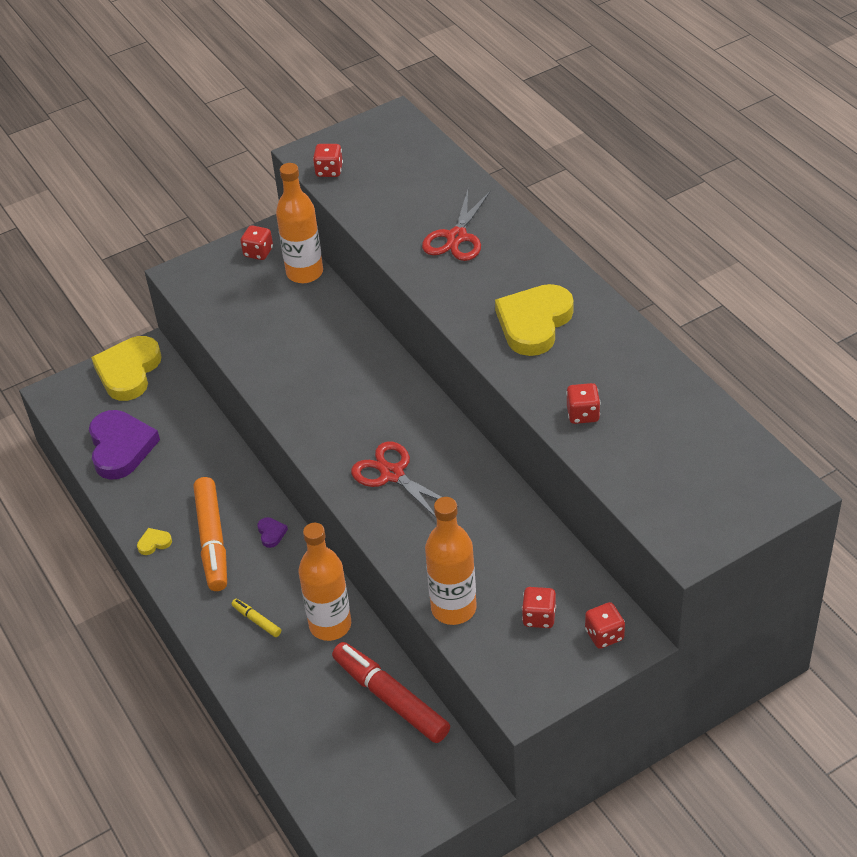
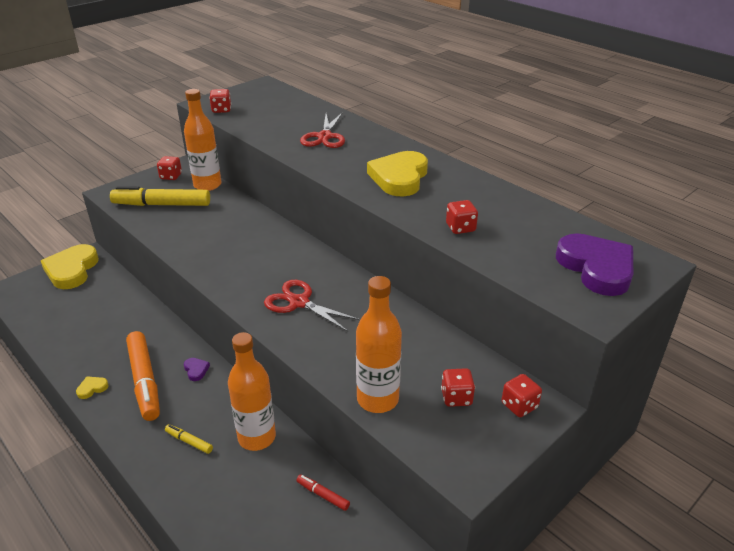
camera: 15 degrees left, 10 degrees down
(121, 447) = (63, 321): purple heart -> purple heart (596, 268)
(244, 303) = (162, 205): none -> yellow marker
(391, 699) = (323, 495): red marker -> red marker, size x0.44

